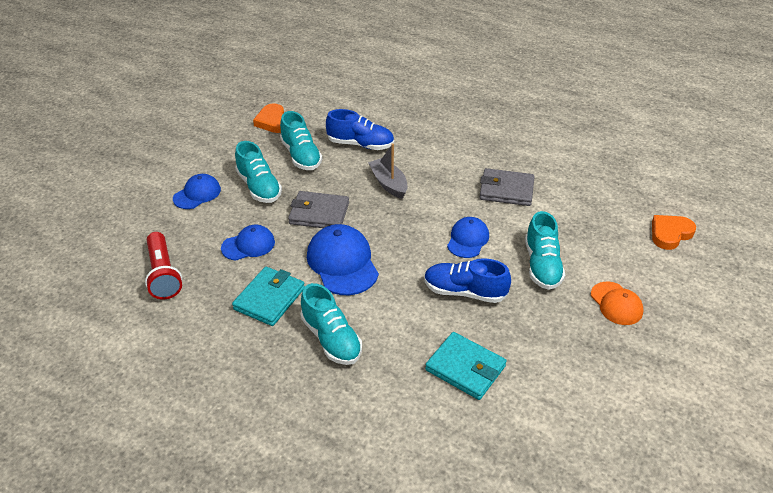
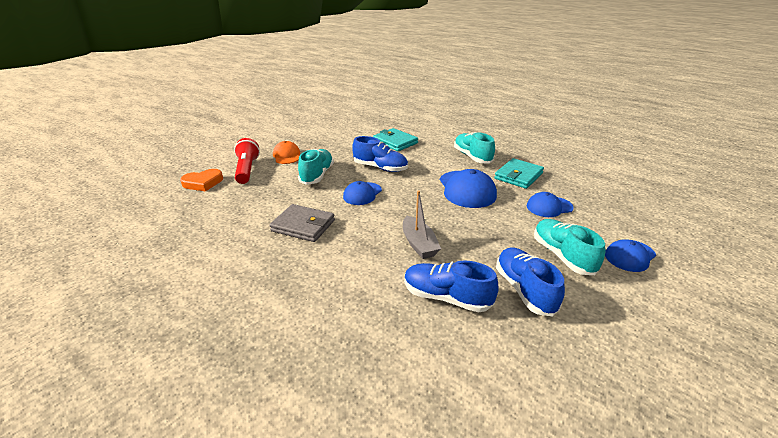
camera: 170 degrees left, 10 degrees down
(163, 274) = (610, 195): red flashlight -> red flashlight (247, 170)
(273, 121) = (587, 359): orange heart -> none
(301, 156) = (524, 290): turquoise shoe -> blue shoe
(319, 213) = (490, 224): grey wallet -> none

